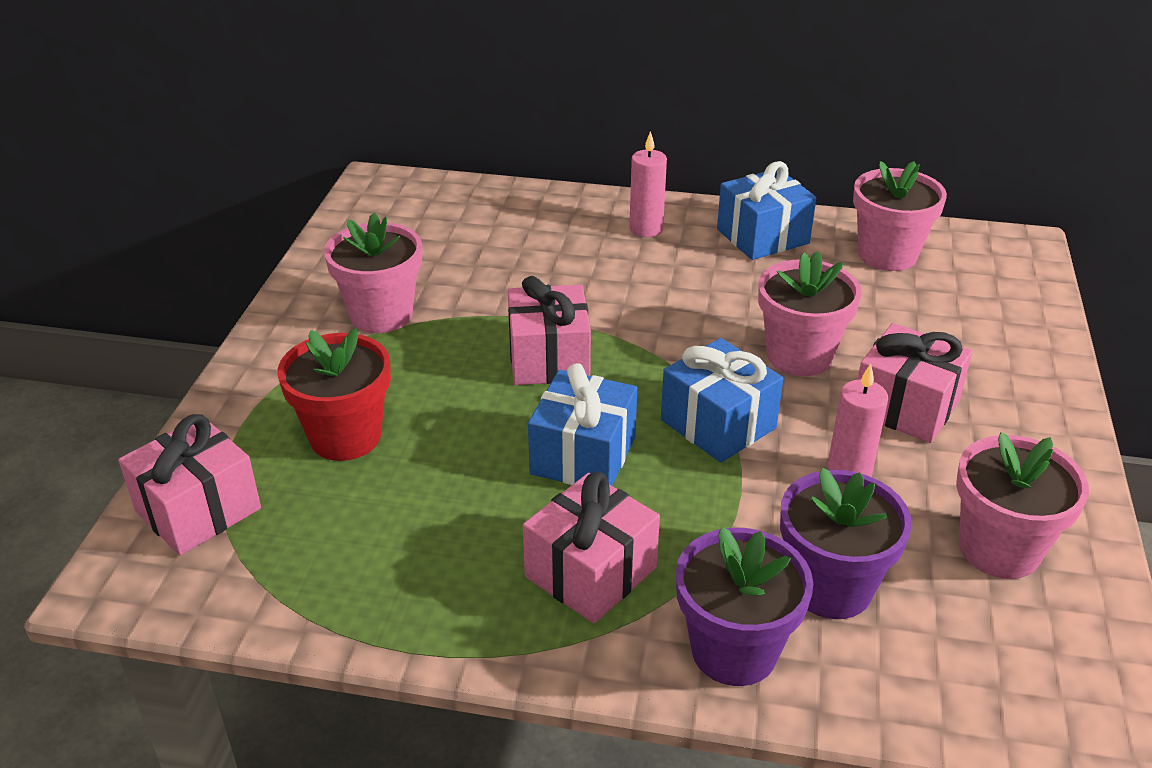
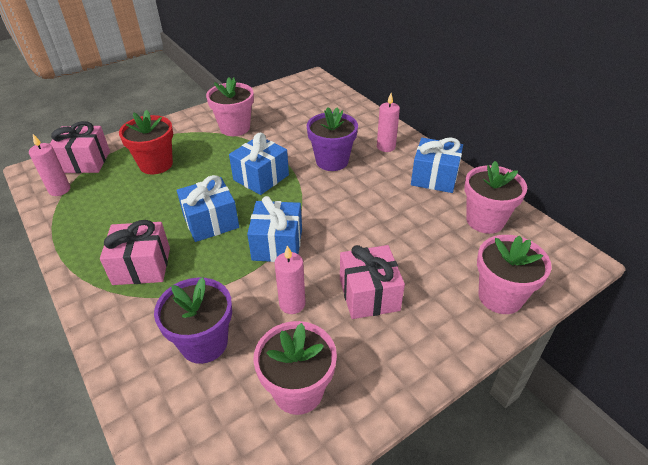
camera: 45 degrees right, 5 degrees up
(237, 577) = (59, 190): none -> pink candle
(549, 359) = (261, 177): pink gift -> blue gift
(734, 651) = (132, 335): purple flower pot -> purple flower pot (332, 161)
(799, 356) = (360, 239): pink flower pot -> pink flower pot (500, 296)

